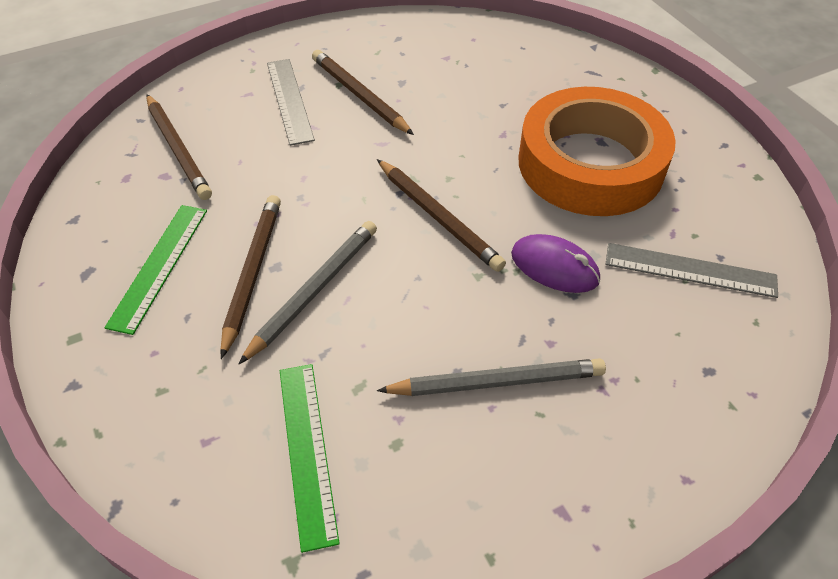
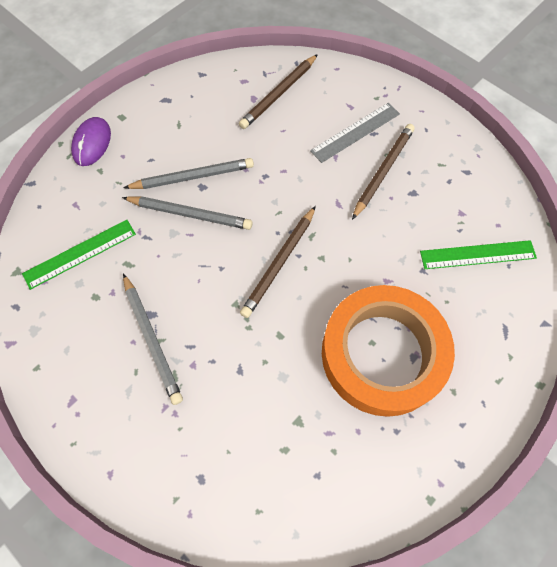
camera: 70 degrees right, 15 degrees up
(159, 266) = (182, 130): green ruler -> green ruler (477, 255)
(252, 272) = (193, 177): brown pencil -> grey pencil
(554, 267) = (261, 352): purple mouse -> purple mouse (92, 143)
(690, 270) = (293, 452): grey ruler -> none

